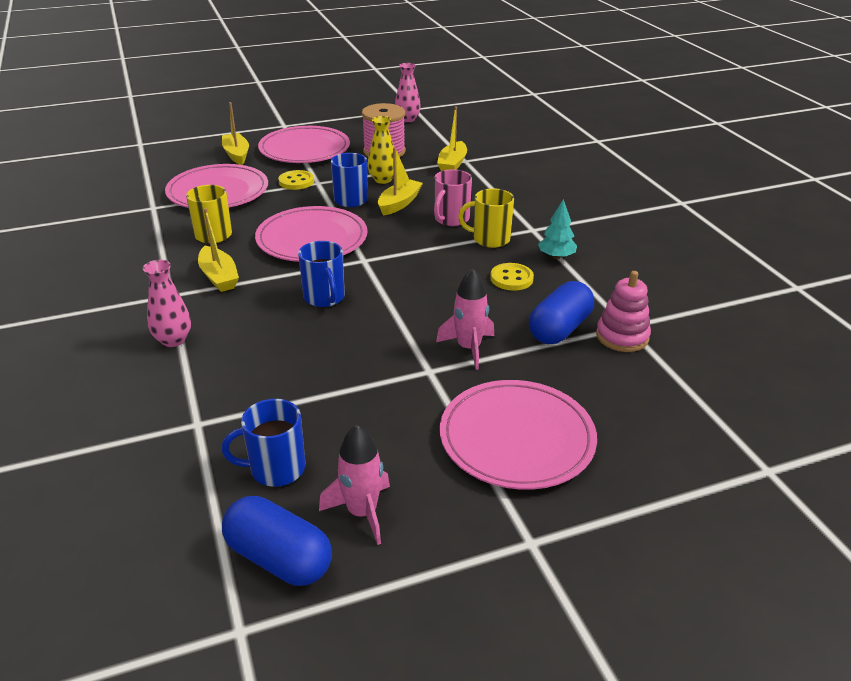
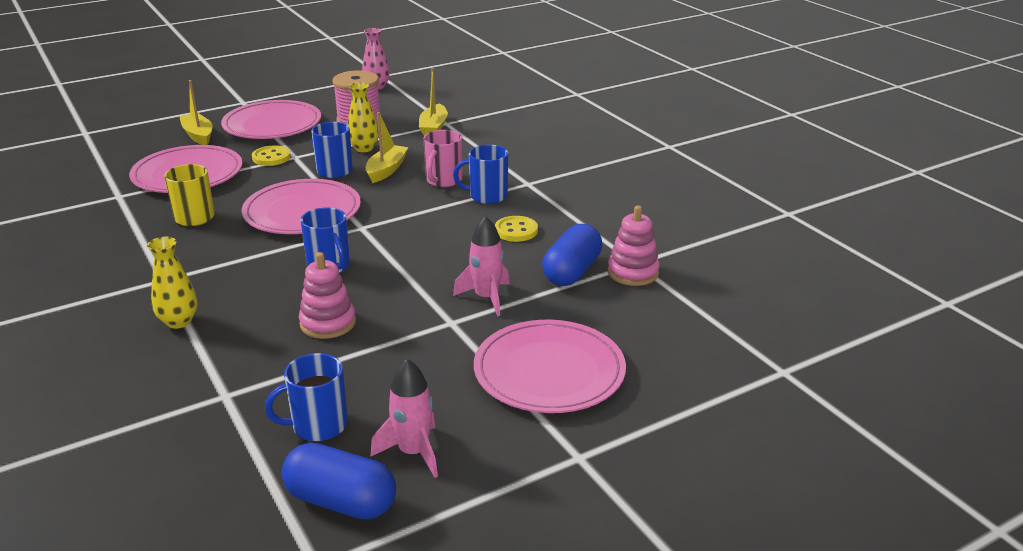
camera: 10 degrees left, 5 degrees down
(173, 340) = (179, 321): pink vase -> yellow vase
(219, 277) = (211, 257): yellow boat -> none
(310, 358) = (328, 323): none -> pink stacking toy
(490, 239) = (487, 196): yellow mug -> blue mug
(556, 256) = (556, 206): turquoise tree -> none

